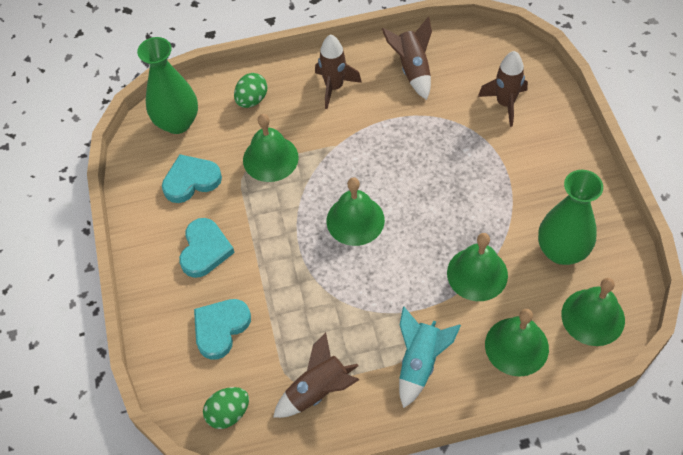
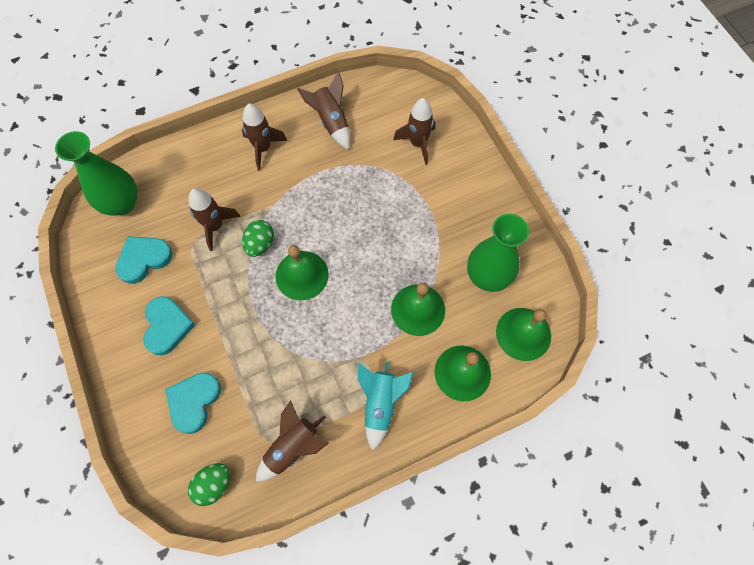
camera: 15 degrees left, 10 degrees up
(252, 100) = (189, 171): green egg -> green egg (260, 244)
(270, 158) = (215, 226): green bell -> brown rocket

